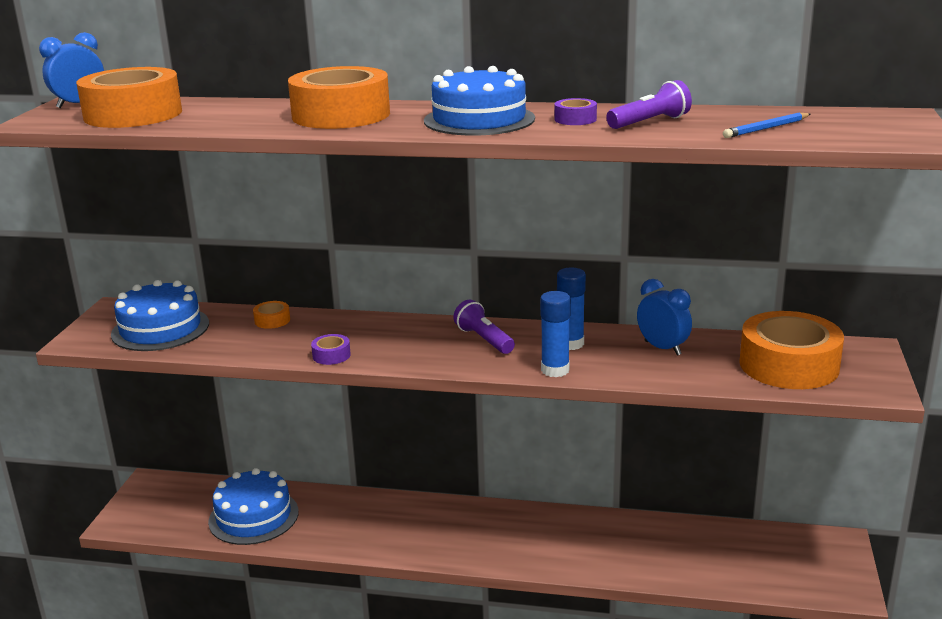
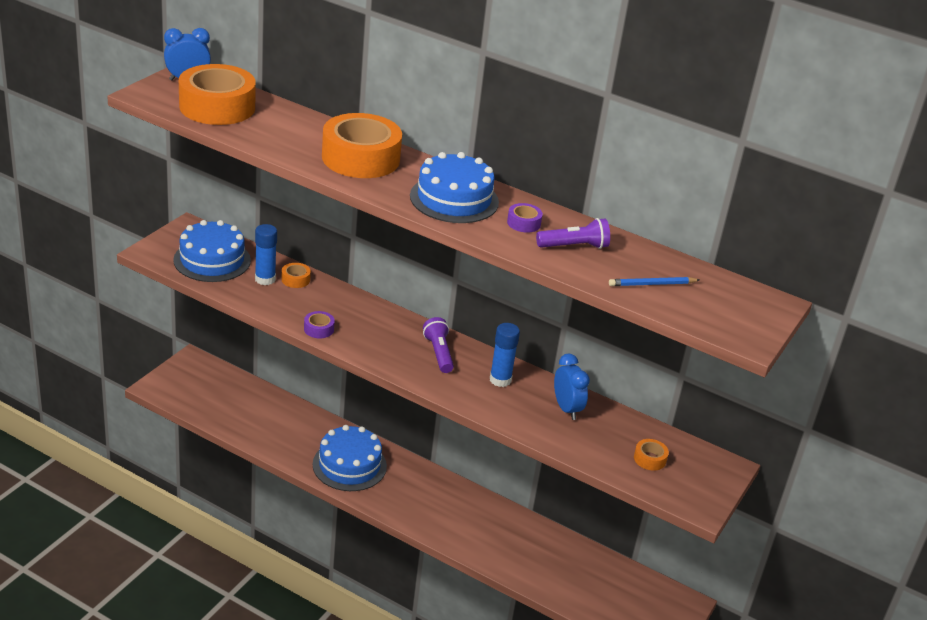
camera: 15 degrees right, 10 degrees up
(253, 516) = (254, 417): blue cake -> blue cake (349, 465)
(555, 370) = (470, 400): blue glue stick -> blue glue stick (265, 279)
(788, 365) = (649, 459): orange tape -> orange tape, size x0.41

